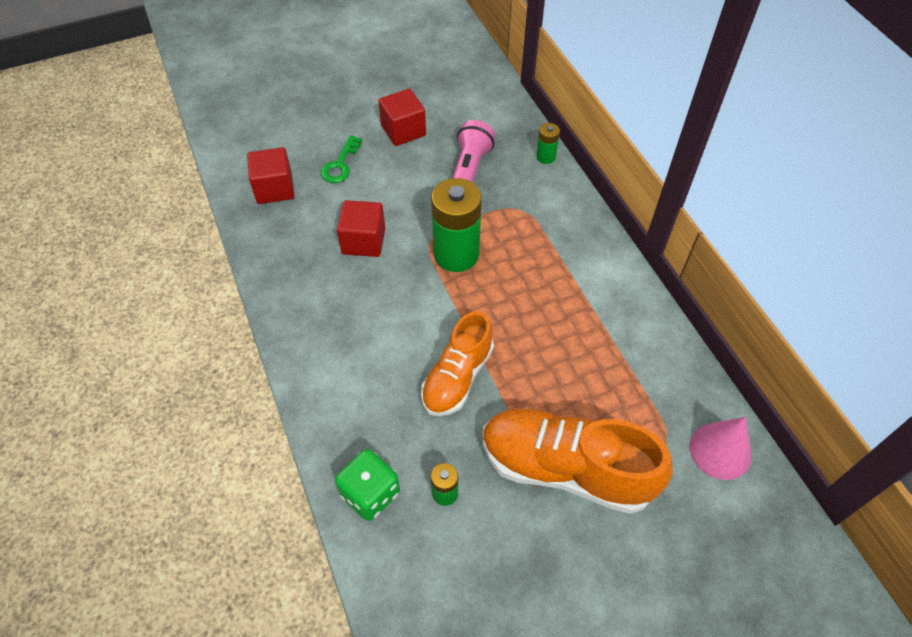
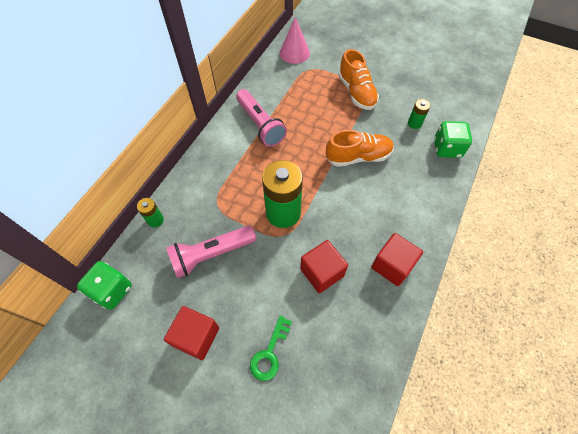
camera: 130 degrees left, 5 degrees up
(274, 189) = (335, 381): red cube -> red cube (392, 265)
(340, 164) = (270, 353): green key -> green key turned 135 degrees clockwise
(498, 102) = (112, 290): none -> green dice
(566, 468) = (356, 92): orange shoe -> orange shoe, size x0.64
(601, 312) = (260, 124): none -> pink flashlight

